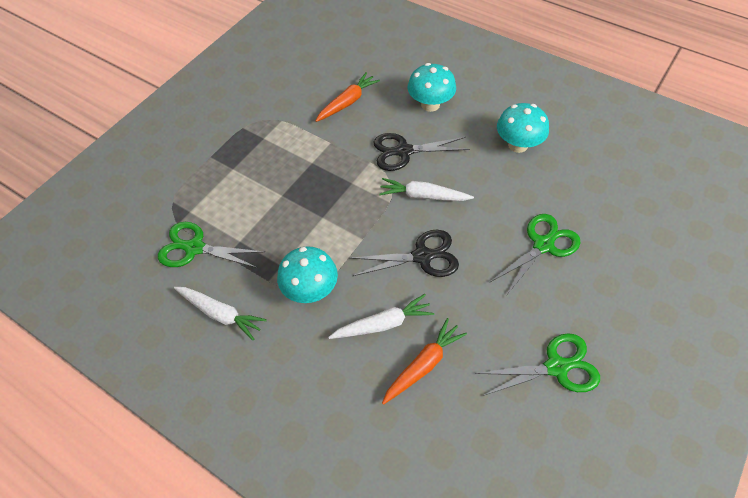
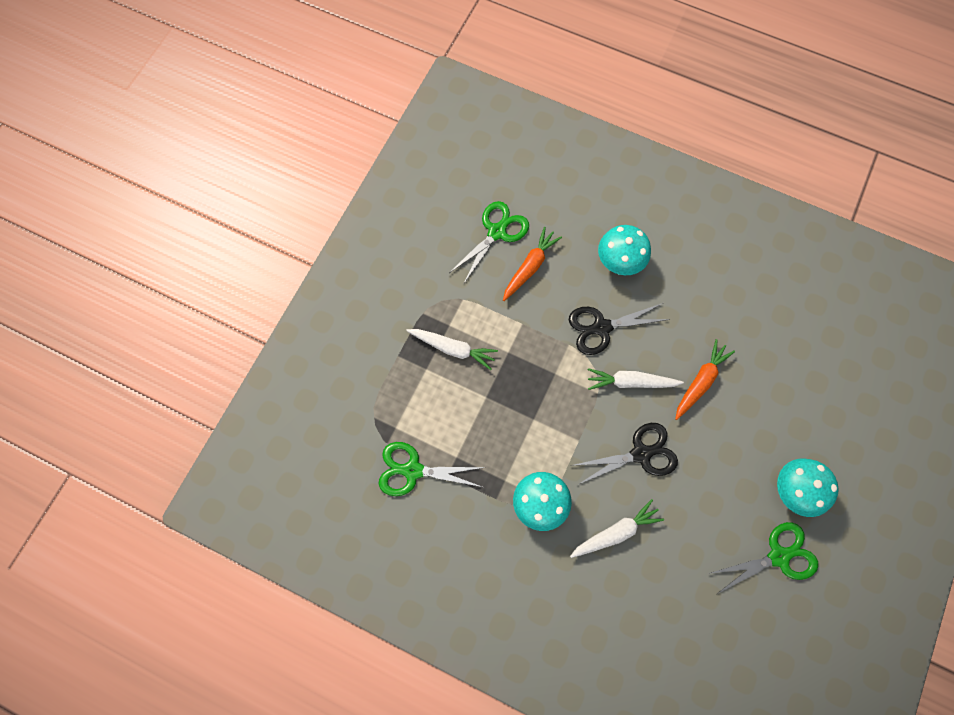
camera: 10 degrees left, 15 degrees up
(221, 314) = (459, 541): white carrot -> white carrot (453, 349)
(423, 364) = (660, 569): orange carrot -> orange carrot (700, 381)
(518, 145) = (718, 307): turquoise mushroom -> turquoise mushroom (794, 490)
(543, 245) = (755, 427): green scissors -> green scissors (496, 232)

